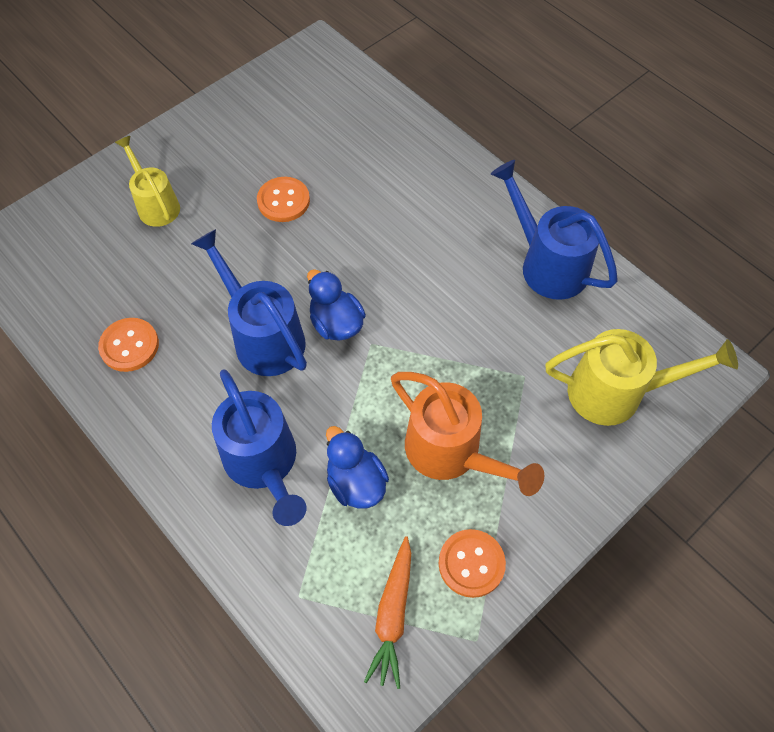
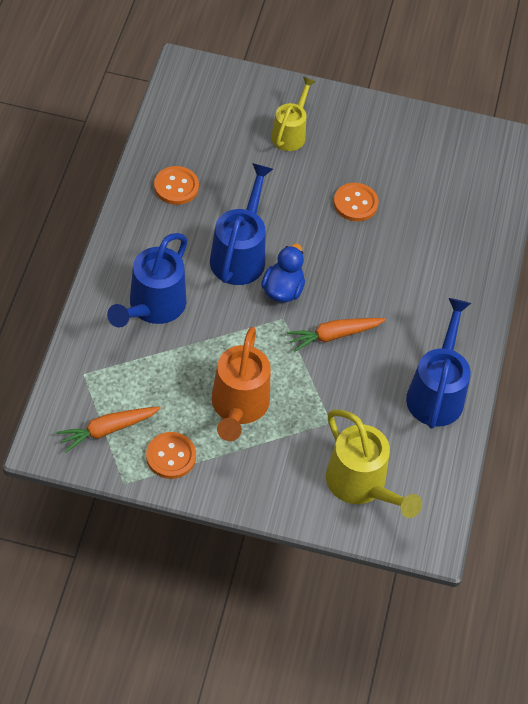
camera: 50 degrees right, 5 degrees down
(356, 482) = (177, 364): blue duck -> none
(423, 310) = (334, 335): none -> orange carrot

